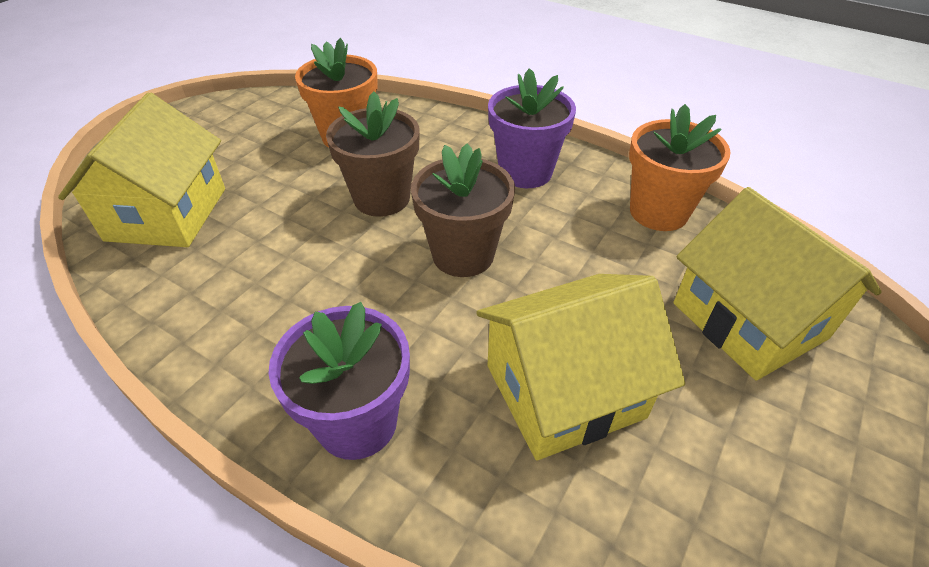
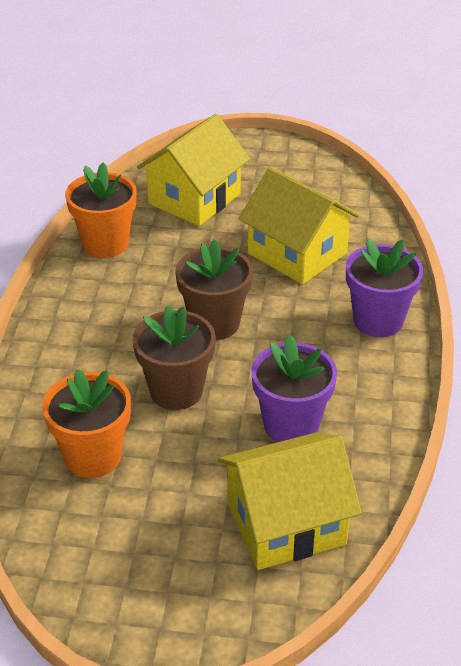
camera: 115 degrees left, 5 degrees down
(525, 172) = (89, 319): purple flower pot -> purple flower pot (291, 425)

